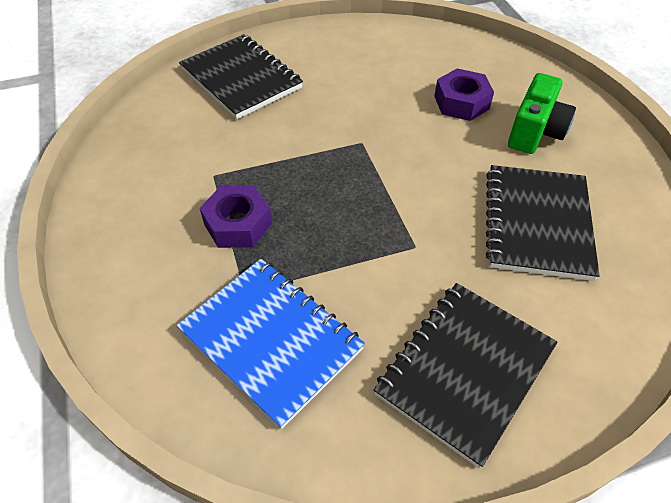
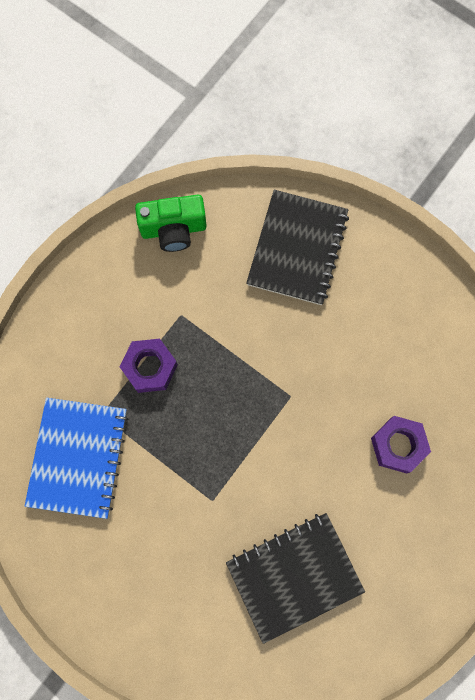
camera: 55 degrees right, 25 degrees up
(465, 371) = (133, 589): black notebook -> none
(535, 132) = (402, 526): green camera -> green camera (173, 229)

